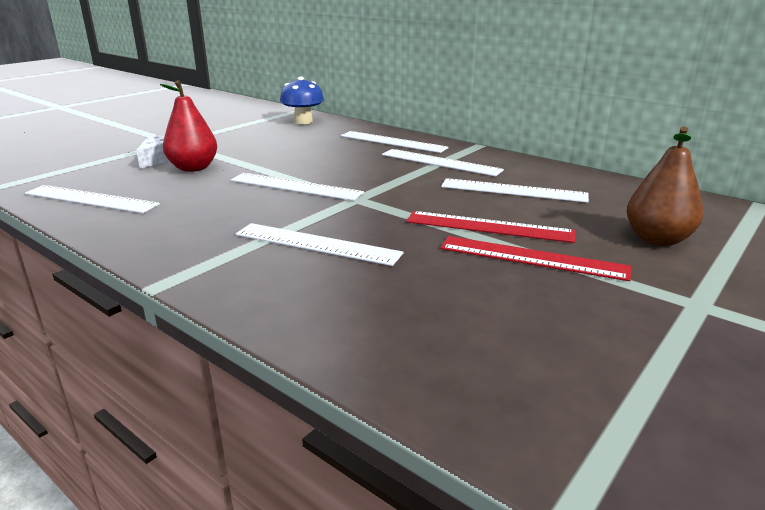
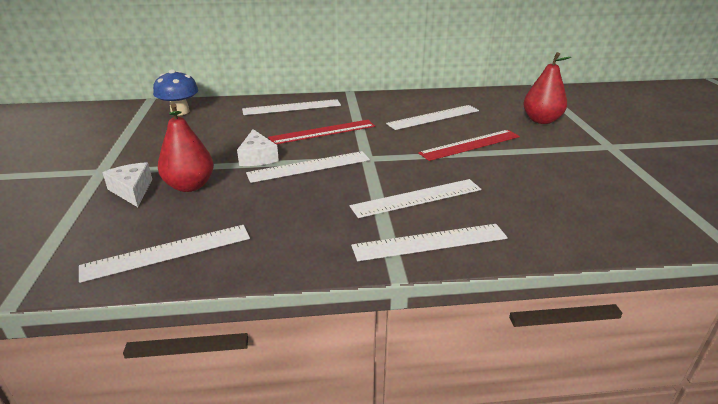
camera: 45 degrees left, 5 degrees up
(277, 167) = (257, 157): none -> white cheese
(440, 162) = (356, 112): white ruler -> white ruler (430, 242)
(532, 258) = (522, 153): red ruler -> red ruler (322, 132)
(657, 239) = (541, 120): brown pear -> red pear

